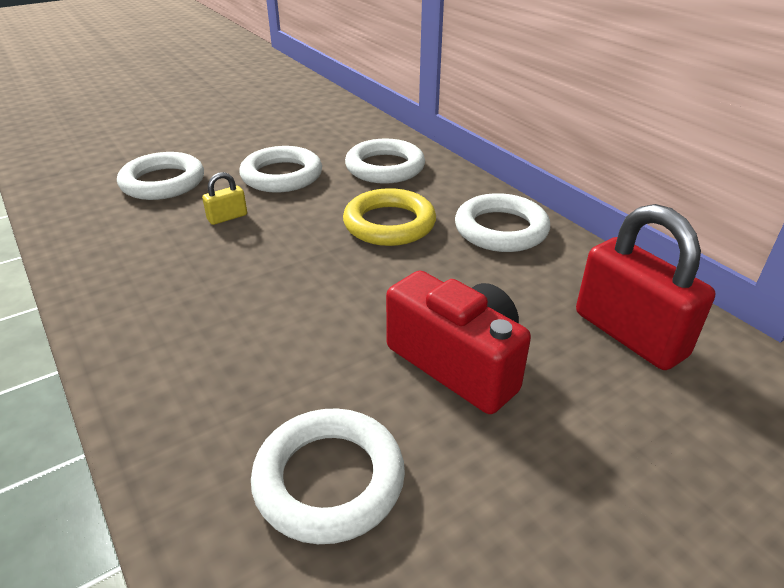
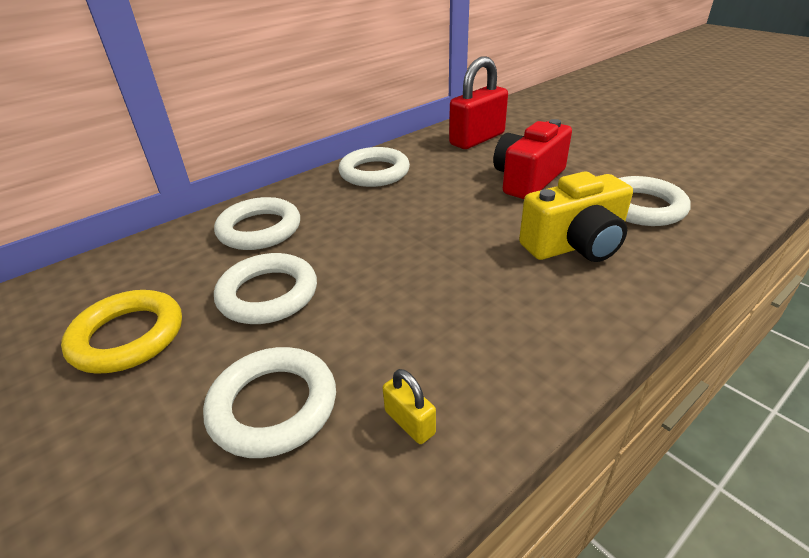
camera: 95 degrees left, 0 degrees up
(227, 217) = (370, 314): yellow padlock -> yellow padlock (409, 422)
(261, 364) = (575, 245): none -> yellow camera
(389, 224) = (372, 216): yellow ring -> yellow ring (128, 336)

